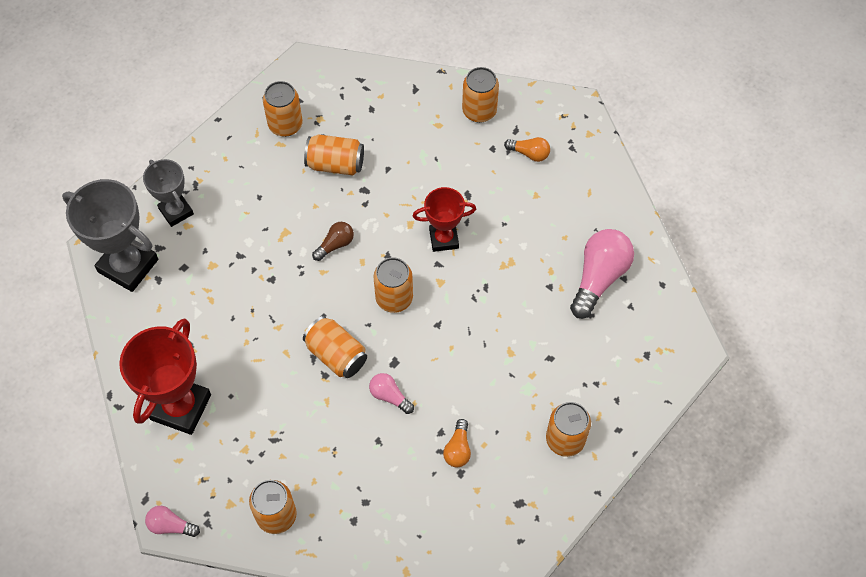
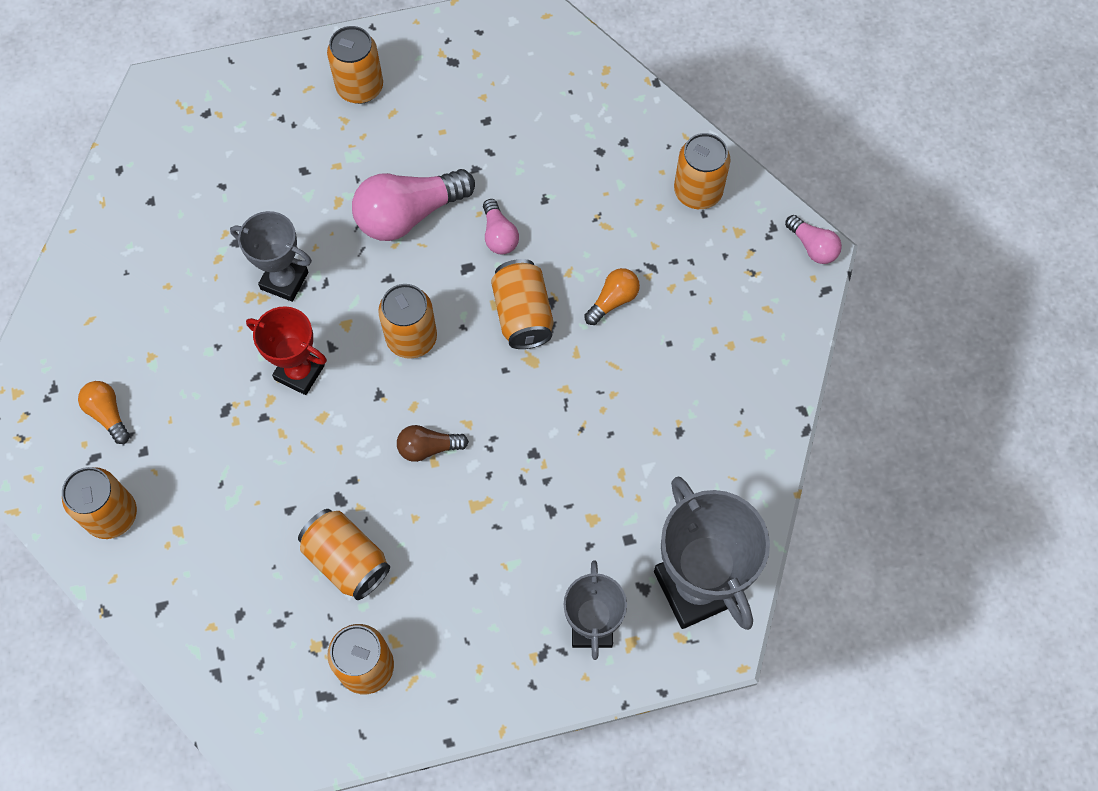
camera: 145 degrees left, 5 degrees up
(180, 407) = (732, 364): red trophy -> none
(458, 449) = (471, 142): orange light bulb -> orange light bulb (613, 300)
(499, 283) = (284, 281): none -> grey trophy
(599, 278) = (175, 218): pink light bulb -> pink light bulb (408, 215)

